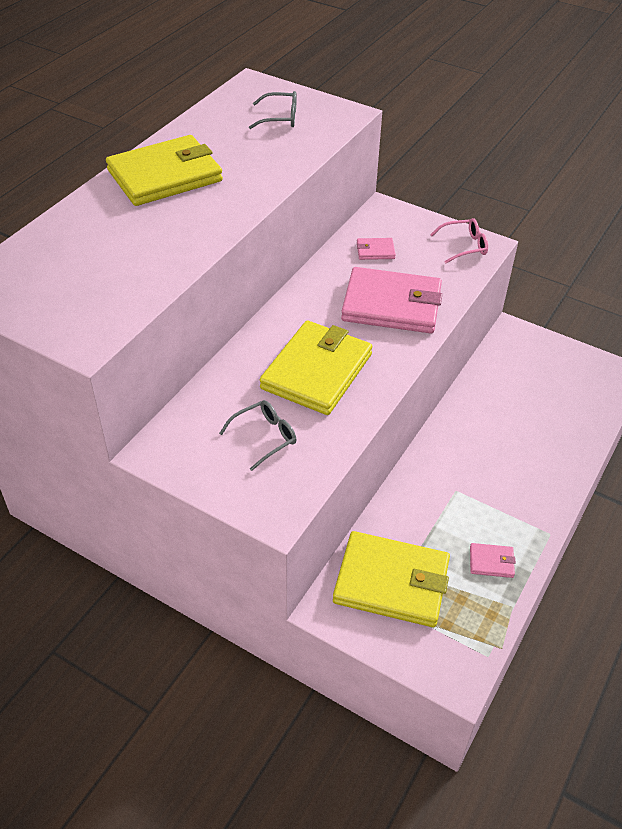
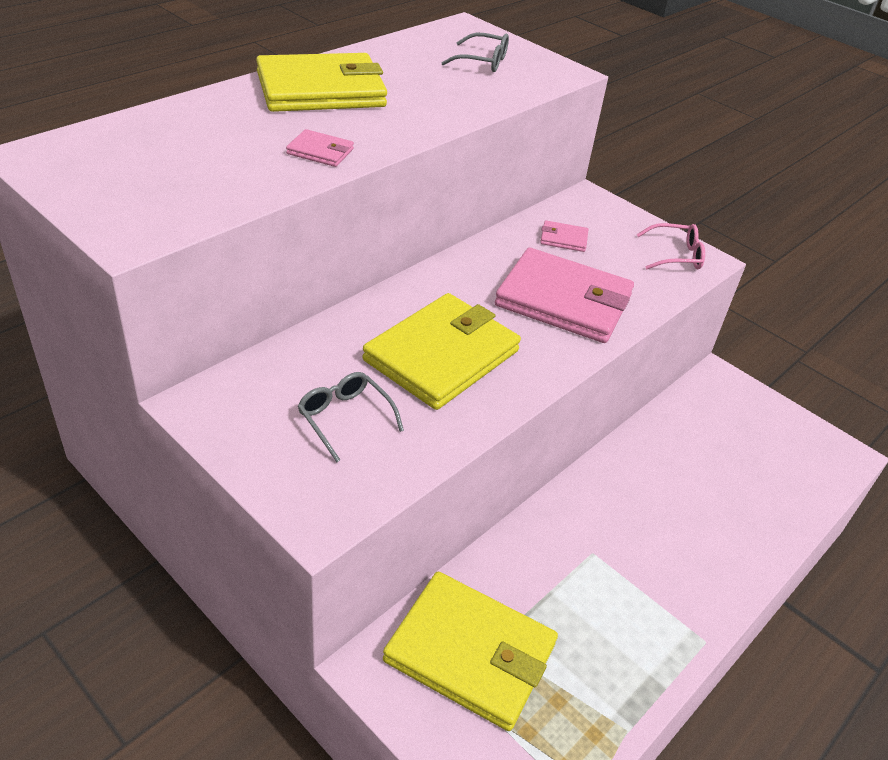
camera: 10 degrees right, 5 degrees down
(264, 437) = (345, 418): grey glasses -> grey glasses turned 105 degrees counterclockwise
(491, 562) = (614, 660): pink wallet -> pink wallet (320, 151)

